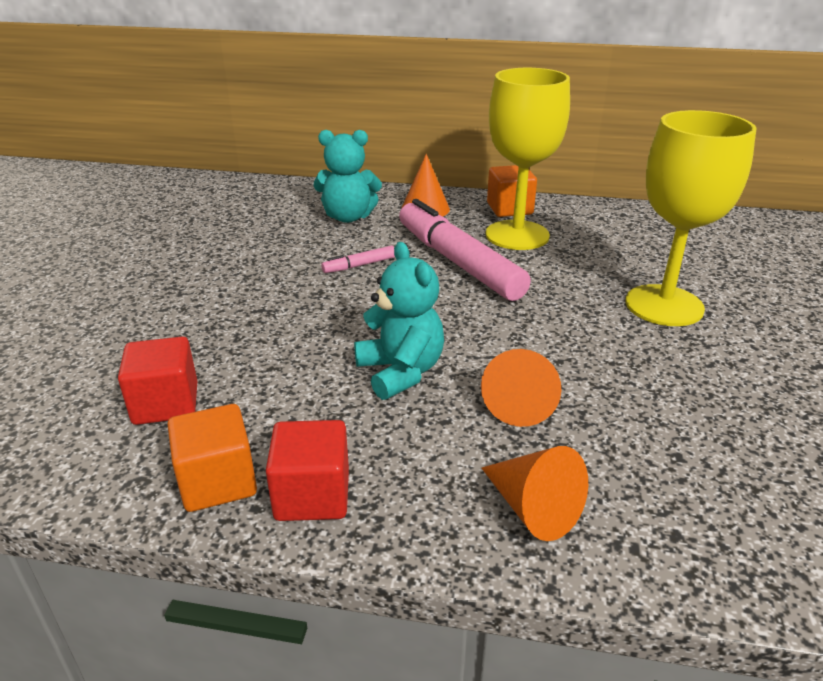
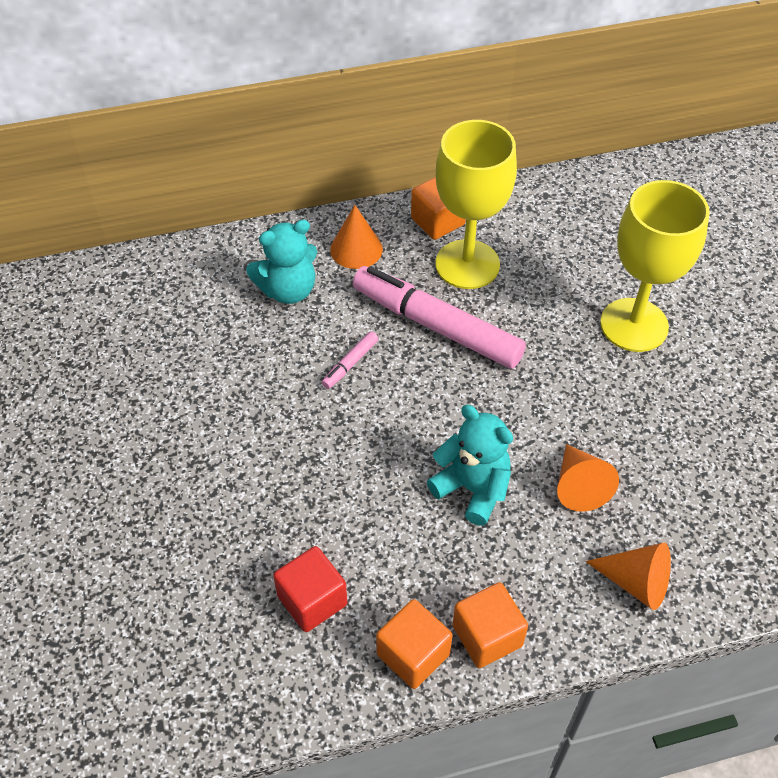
camera: 25 degrees left, 20 degrees up
(312, 495) = (487, 636): red cube -> orange cube

